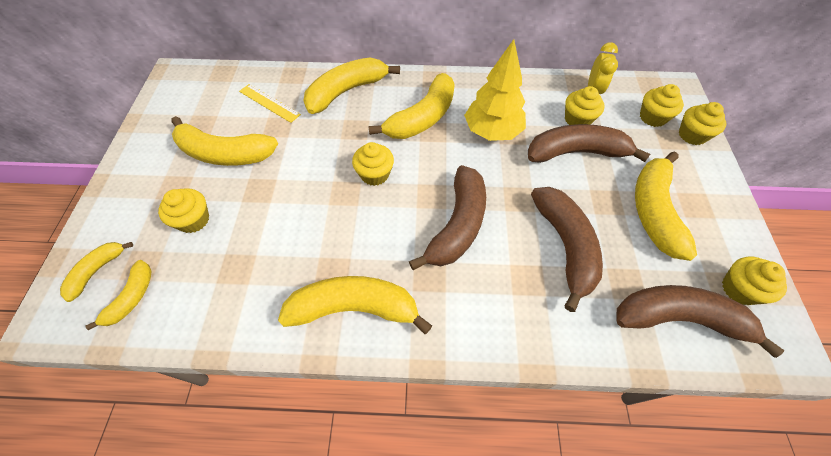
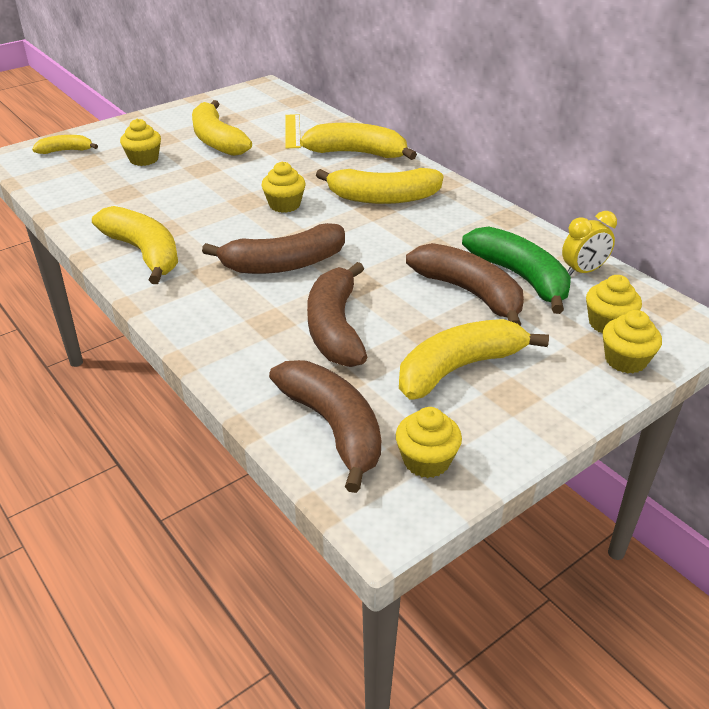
camera: 50 degrees right, 20 degrees down
(132, 297) = (59, 171): yellow banana -> none
(492, 131) = (422, 237): yellow tree -> none
(565, 246) = (335, 328): brown banana -> brown banana turned 135 degrees clockwise
(577, 119) = (520, 277): yellow cupcake -> green banana

